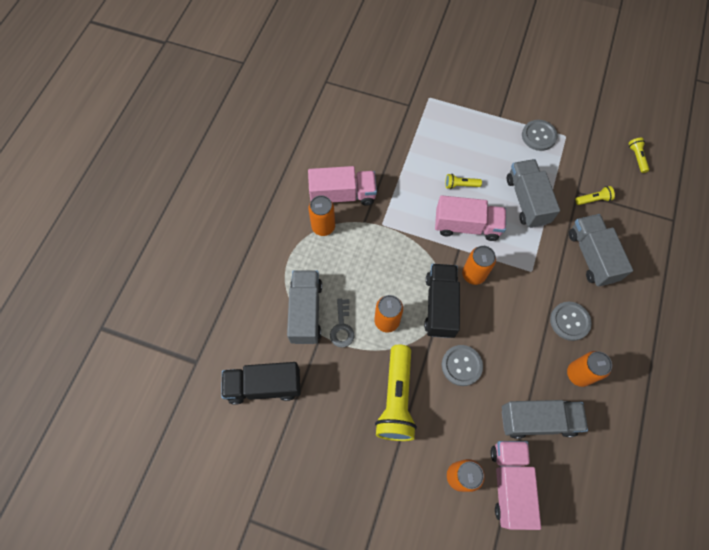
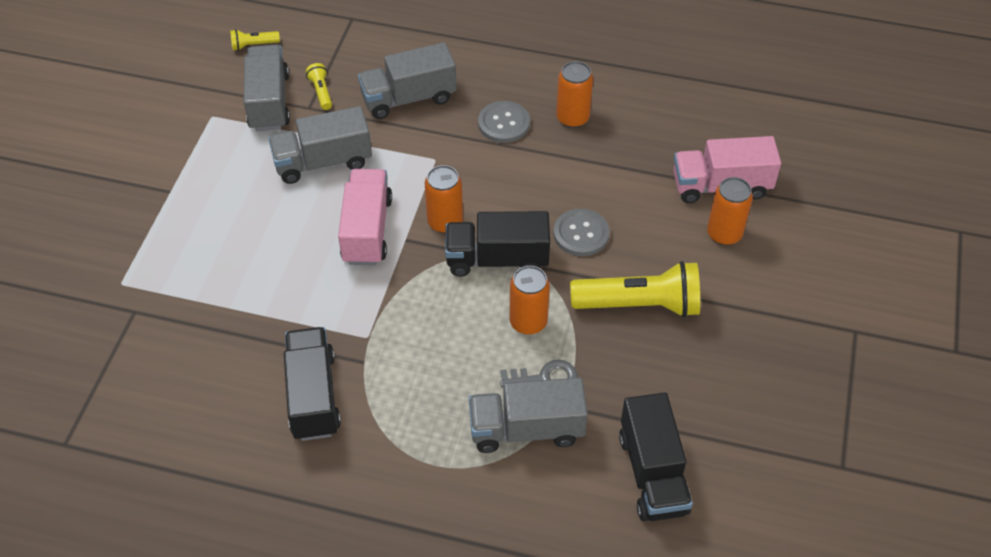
camera: 95 degrees left, 15 degrees down
(323, 226) = (374, 419): orange can -> none
(342, 195) = (313, 396): pink truck -> black truck
(460, 185) = (296, 239): yellow flashlight -> none
(537, 420) = (638, 158): grey truck -> grey truck (269, 102)
(539, 136) = (210, 146): grey button -> none

